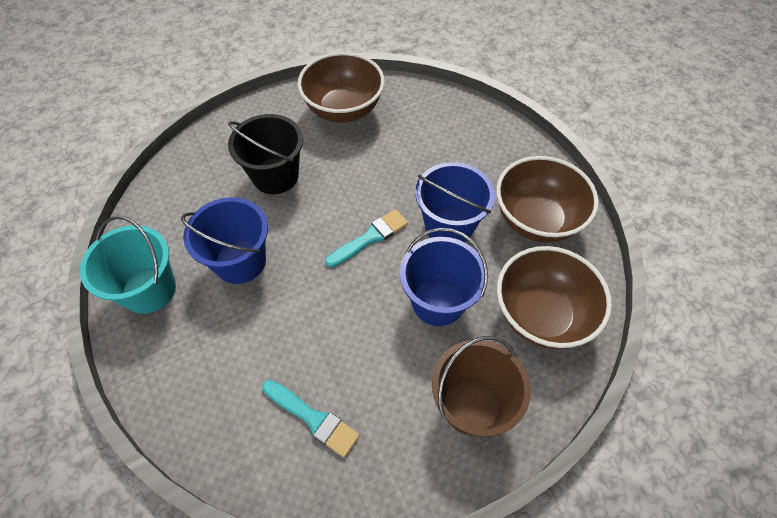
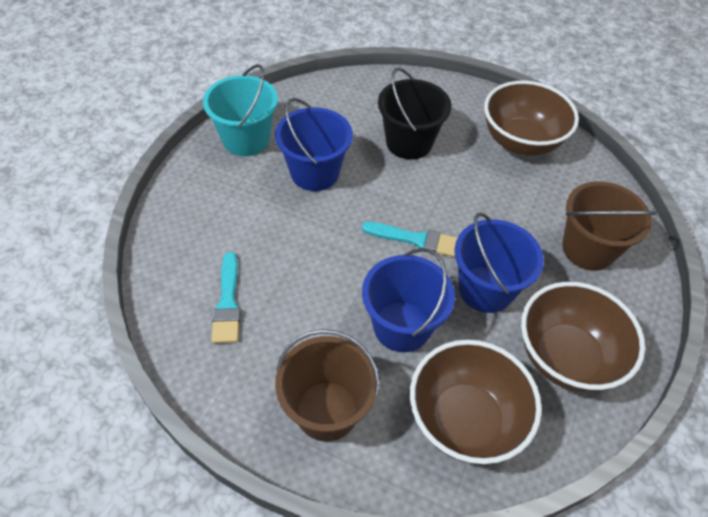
camera: 50 degrees right, 5 degrees down
(465, 144) = (588, 249): none -> brown bucket

